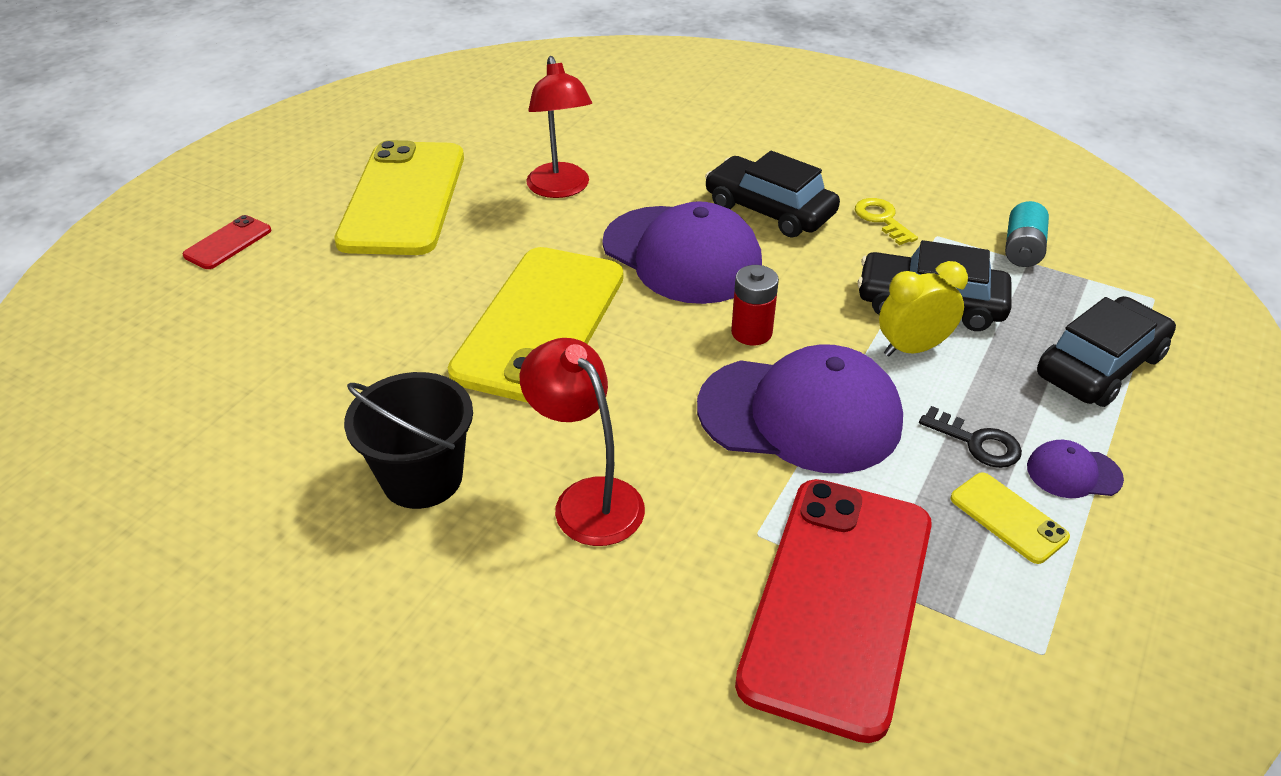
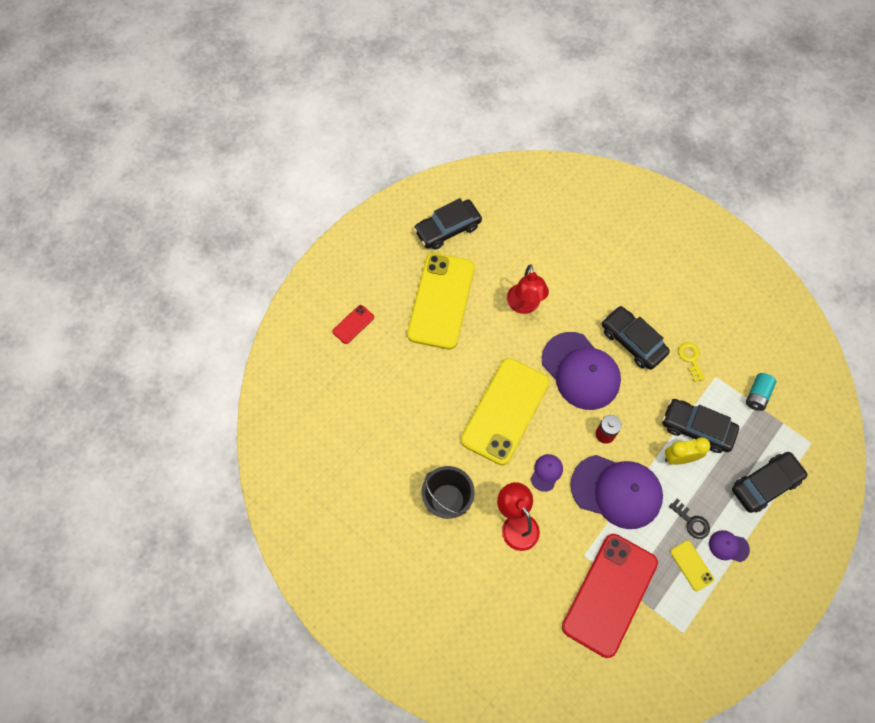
camera: 10 degrees right, 25 degrees up
(414, 121) = (447, 229): none -> black car
(642, 404) = (546, 472): none -> purple cap

